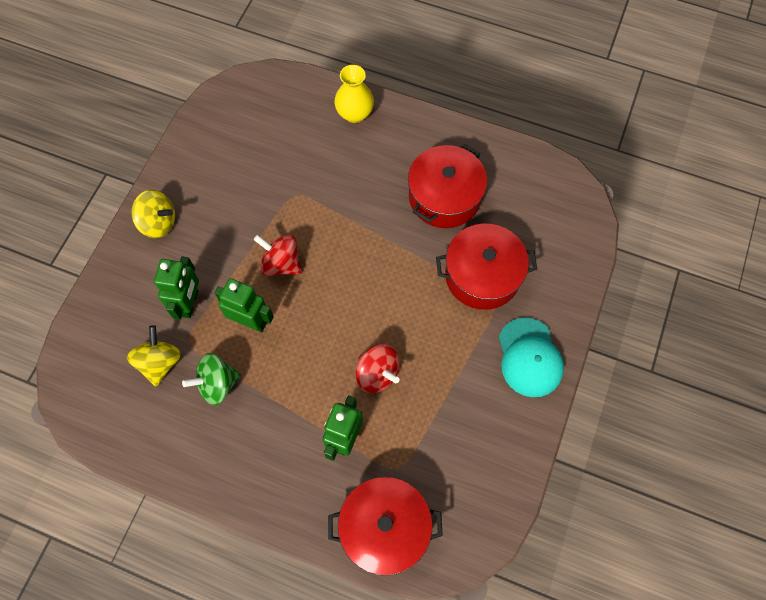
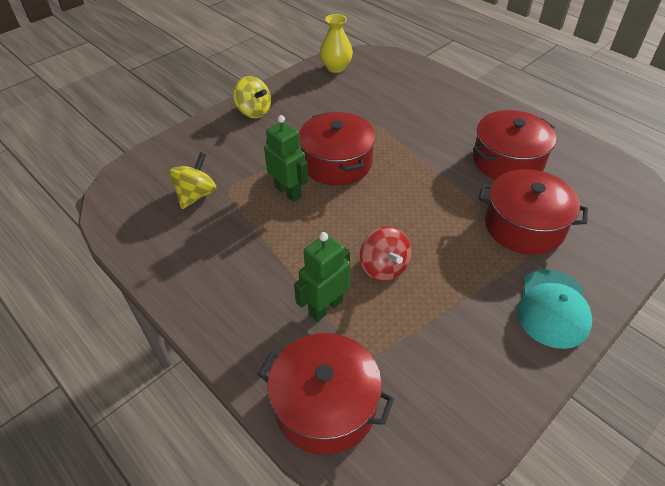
camera: 25 degrees right, 20 degrees down
(189, 303) = (245, 165): green robot -> none
(217, 384) = (233, 225): green spinning top -> none
(281, 264) = (337, 163): red spinning top -> red pot
(354, 114) = (449, 91): yellow vase -> yellow vase (336, 68)

